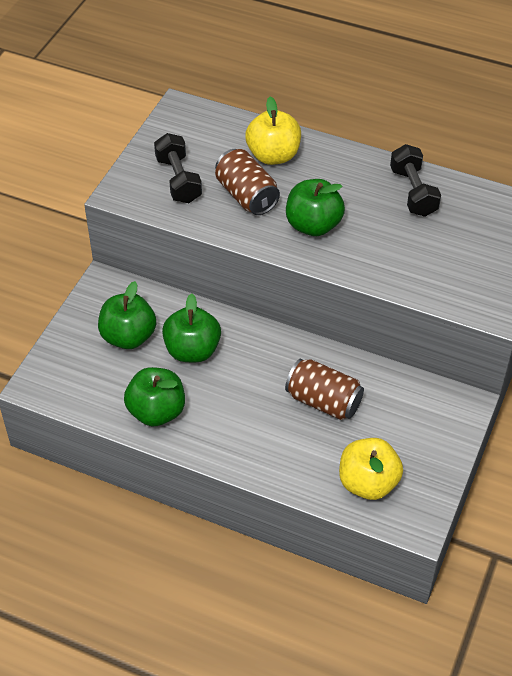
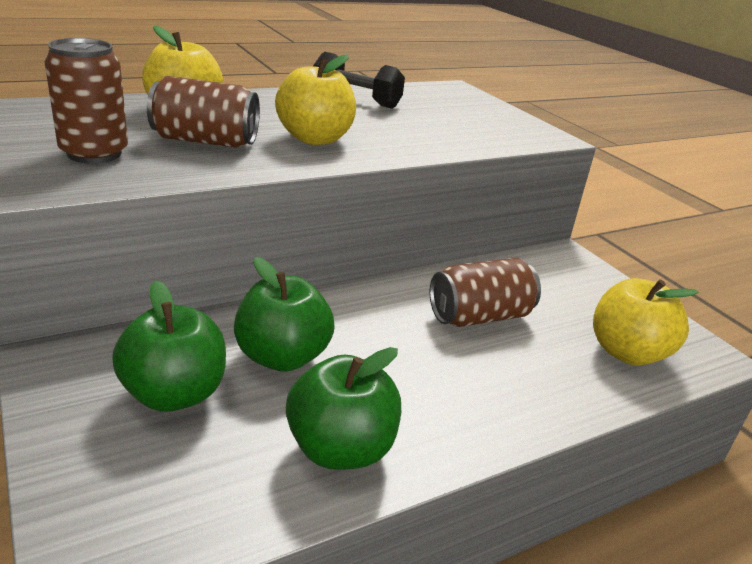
camera: 55 degrees left, 20 degrees down
(178, 180) = (94, 153): black dumbbell -> brown can
(313, 225) = (315, 139): green apple -> yellow apple

